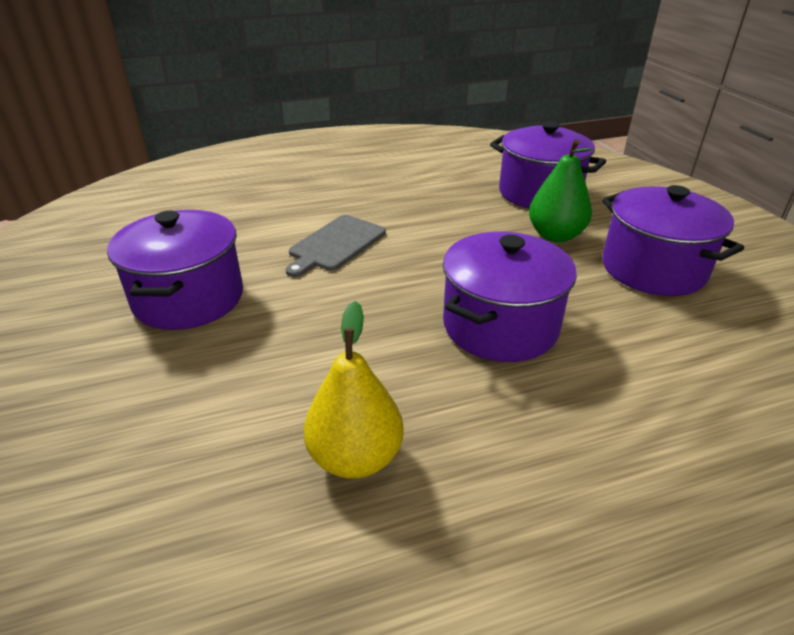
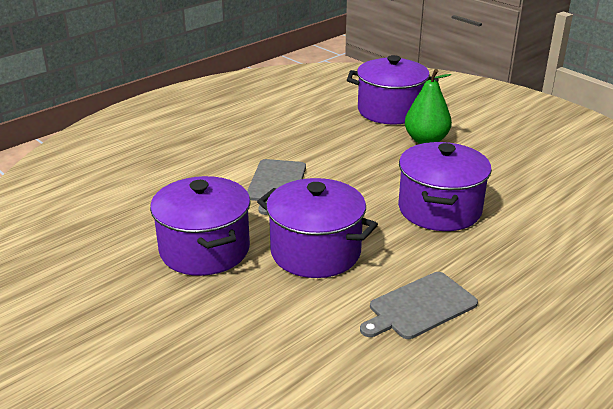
camera: 25 degrees left, 5 degrees down
(355, 457) = (420, 307): yellow pear -> grey cutting board
(653, 269) = (503, 149): purple pot -> purple pot (315, 252)

